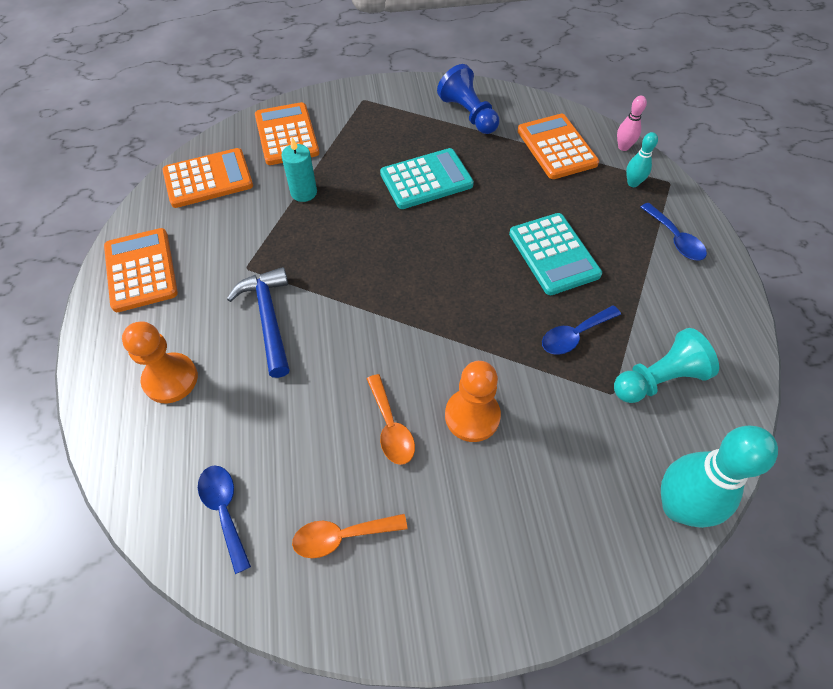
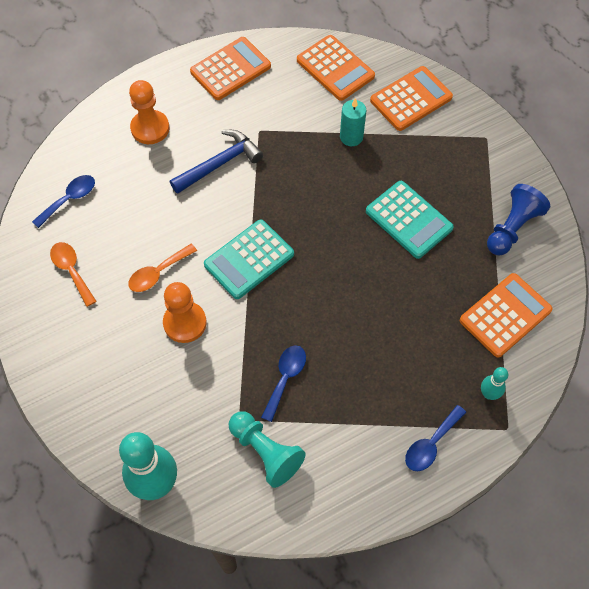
camera: 70 degrees right, 5 degrees up
(553, 254) = (366, 343): turquoise calculator -> turquoise calculator (249, 259)
(574, 335) = (285, 378): blue spoon -> blue spoon turned 75 degrees clockwise
(623, 147) = (537, 376): pink bowling pin -> none

